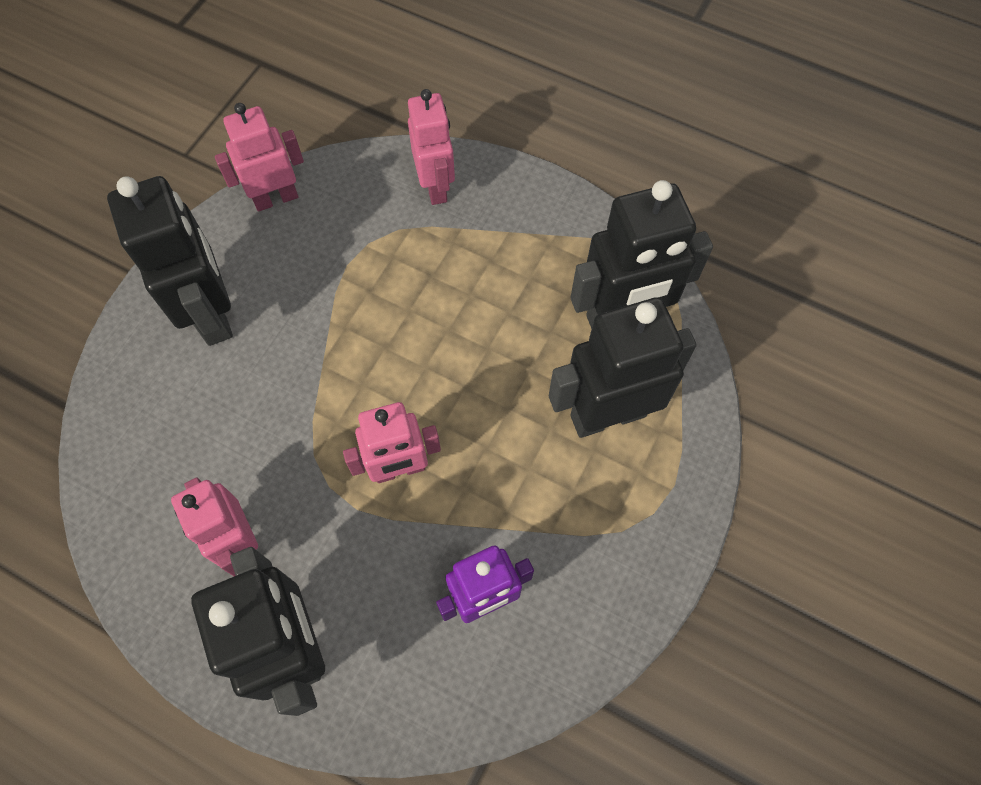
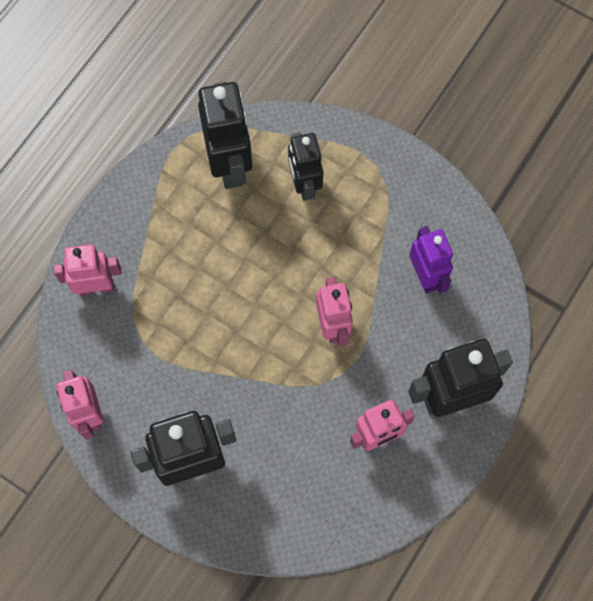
camera: 85 degrees left, 5 degrees up
(607, 415) = (304, 185): black robot -> black robot, size x0.66

